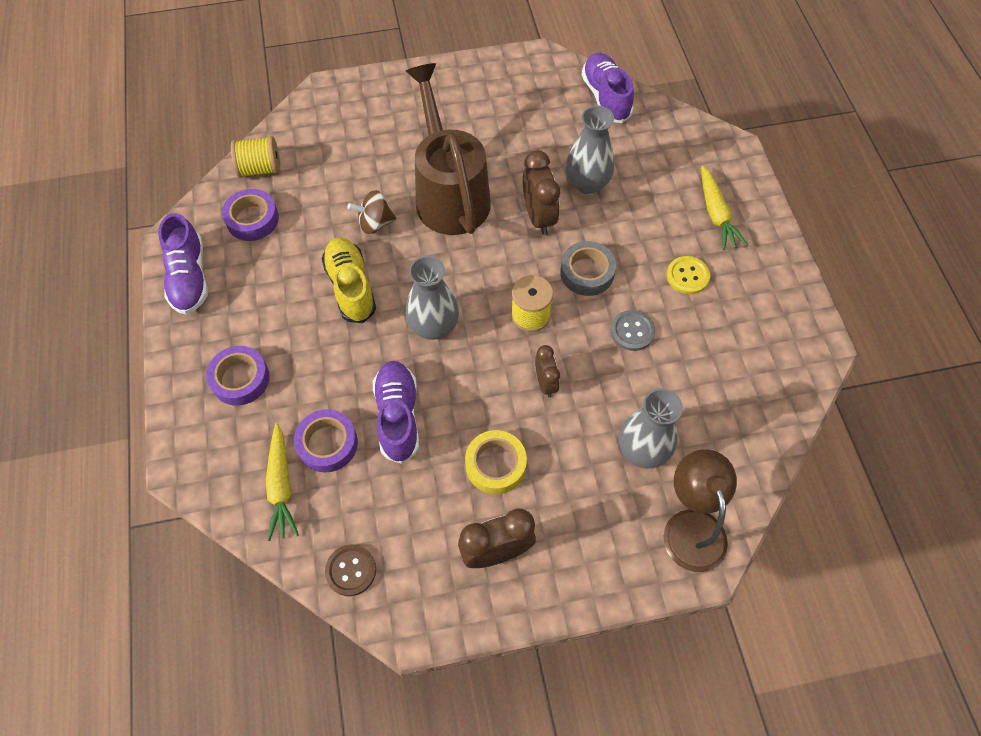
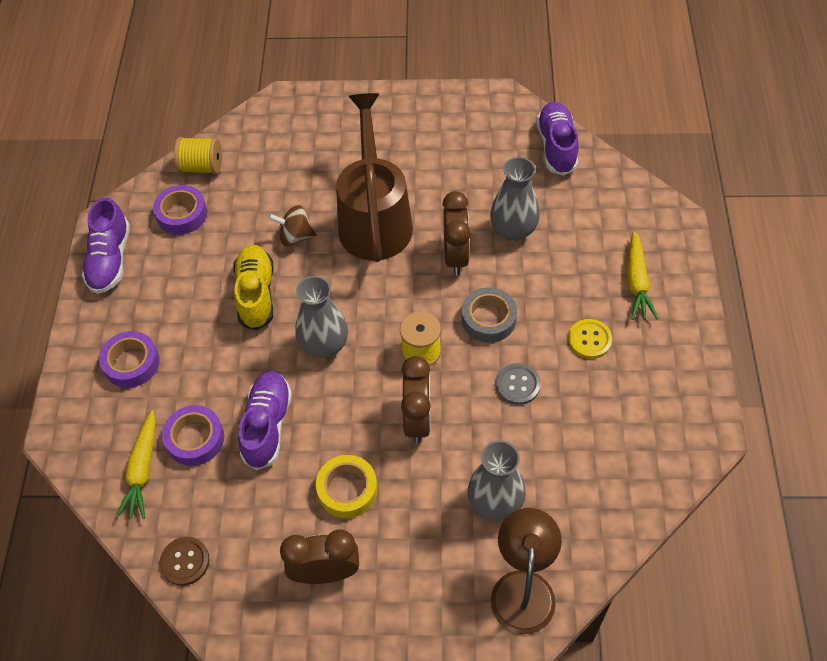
camera: 15 degrees right, 5 degrees down
(545, 383) = (417, 420): brown clock -> brown clock, size x1.62

